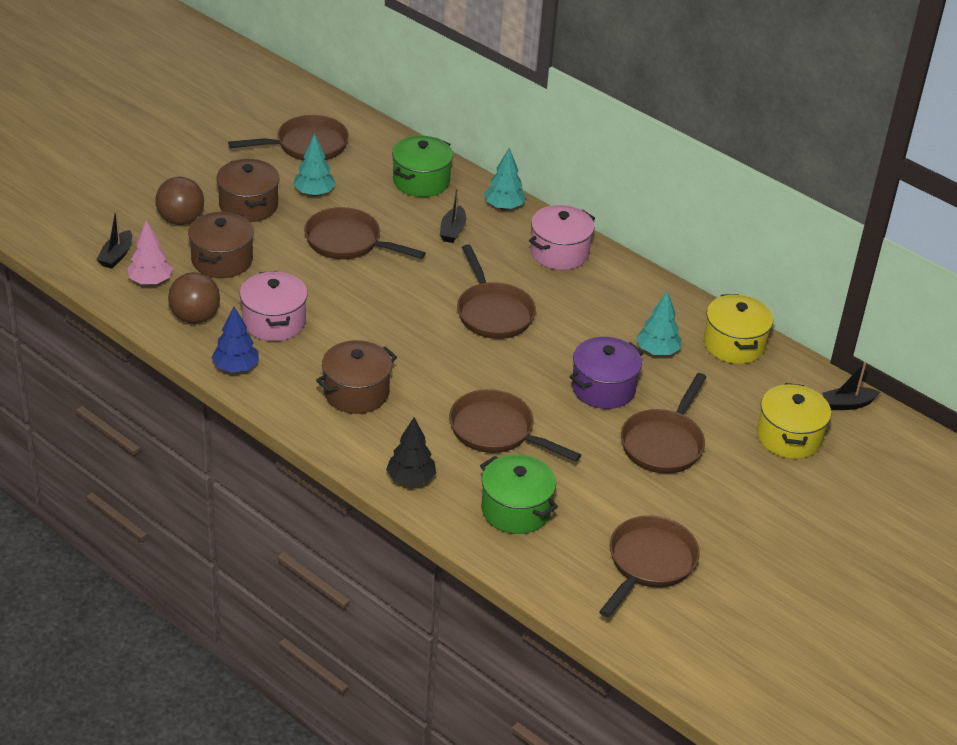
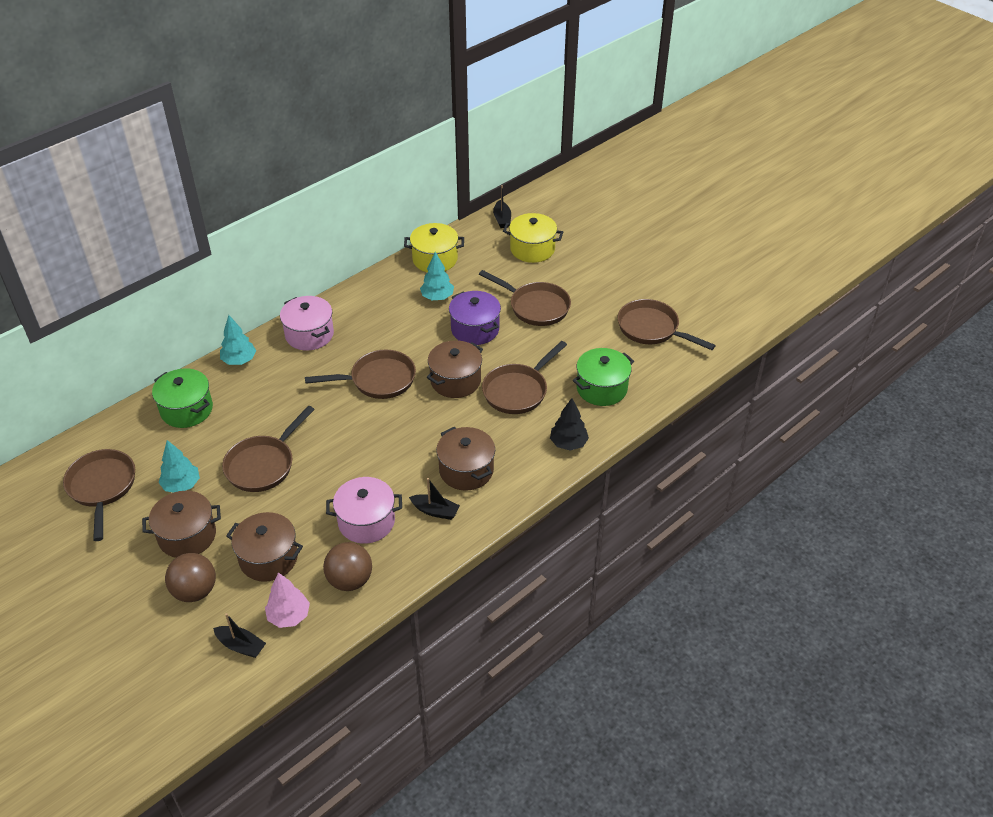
camera: 80 degrees left, 5 degrees up
(236, 367) = (425, 550): blue tree -> none
(452, 231) = (264, 395): black boat -> black boat (435, 511)
(504, 376) = (455, 381): none -> brown pot

